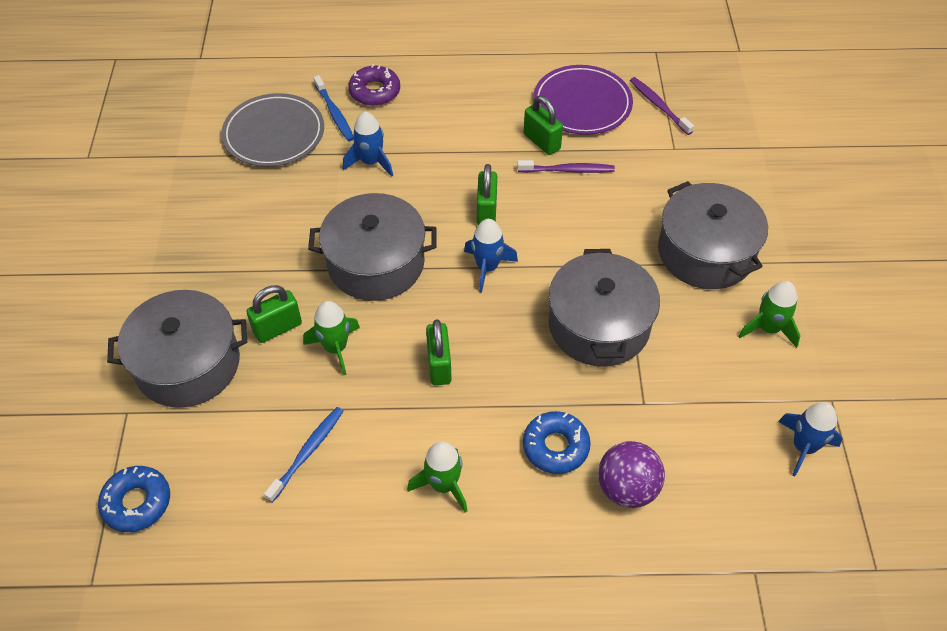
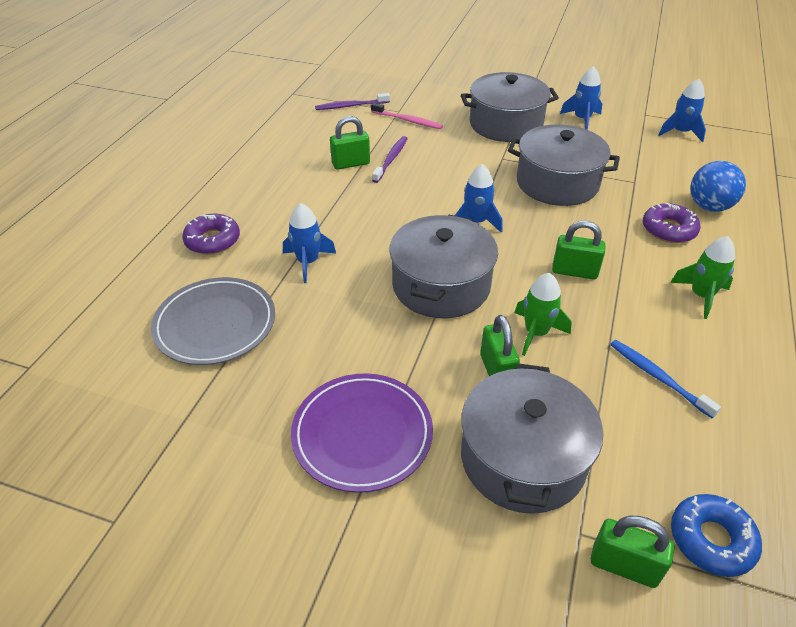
camera: 70 degrees left, 10 degrees down
(334, 113) = (221, 273): blue toothbrush -> none
(486, 211) = (412, 208): green padlock -> green padlock (624, 566)
(555, 447) = (668, 229): blue donut -> purple donut
(582, 104) = (322, 136): purple plate -> purple plate (362, 434)
(627, 488) = (709, 207): purple ball -> blue ball
(657, 162) = (408, 121): none -> pink toothbrush
(768, 328) = (582, 119): green rocket -> blue rocket

